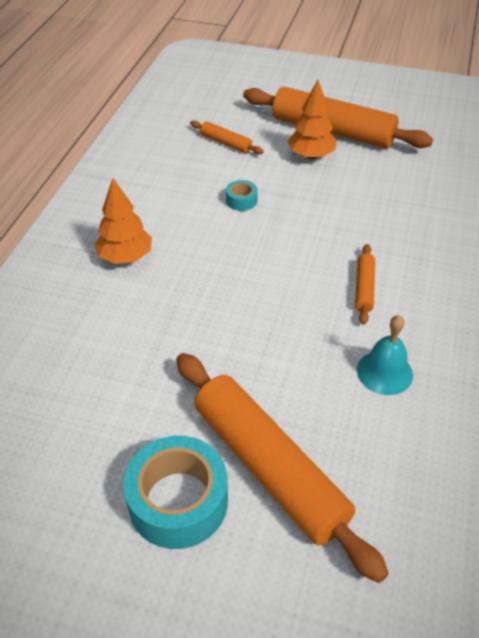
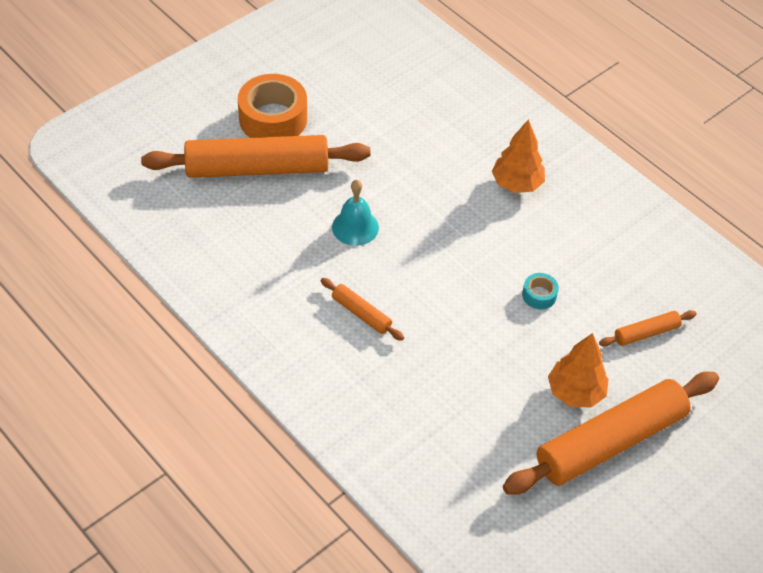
camera: 120 degrees right, 5 degrees up
(178, 501) = (273, 119): turquoise tape -> orange tape
(384, 372) = (273, 271): turquoise bell -> turquoise bell (355, 227)

